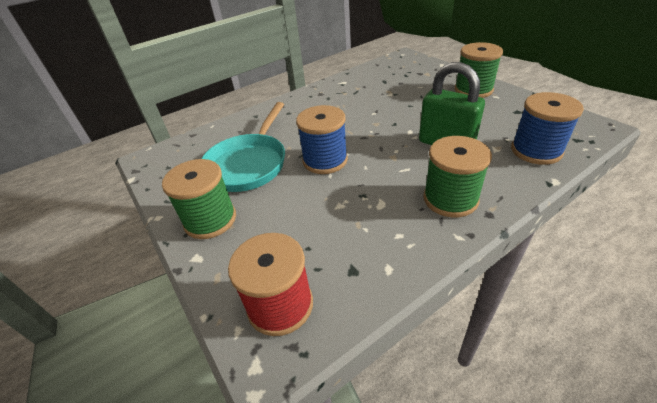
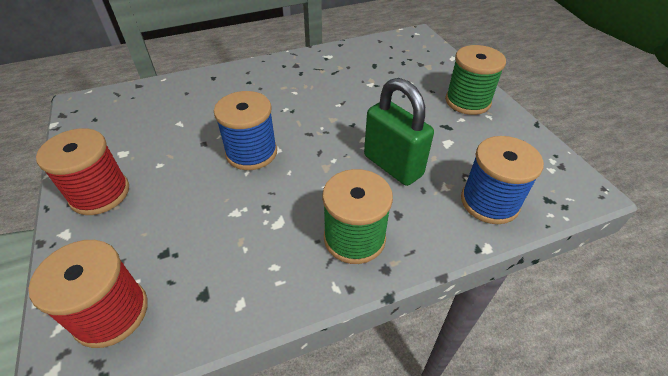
camera: 10 degrees right, 5 degrees up
(210, 220) = (100, 194): green spool -> red spool
(248, 164) = (172, 136): turquoise pan -> none

